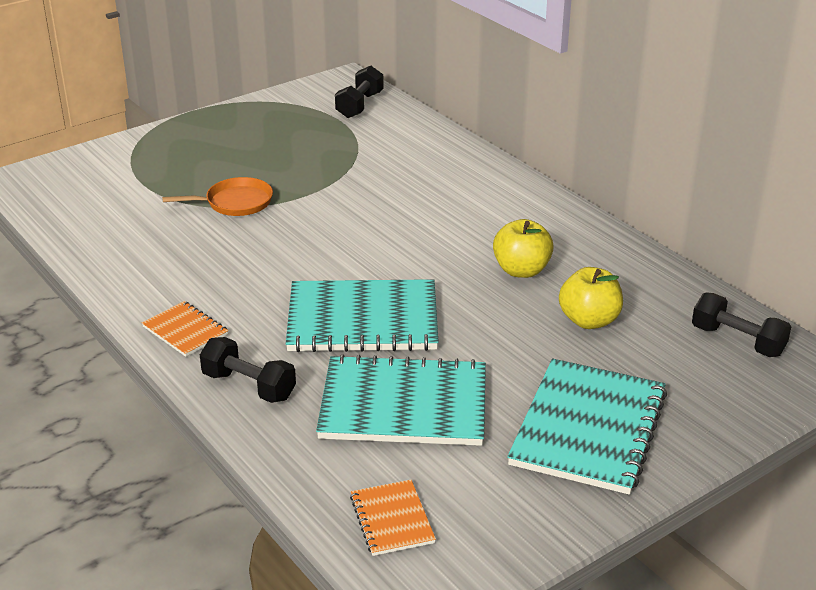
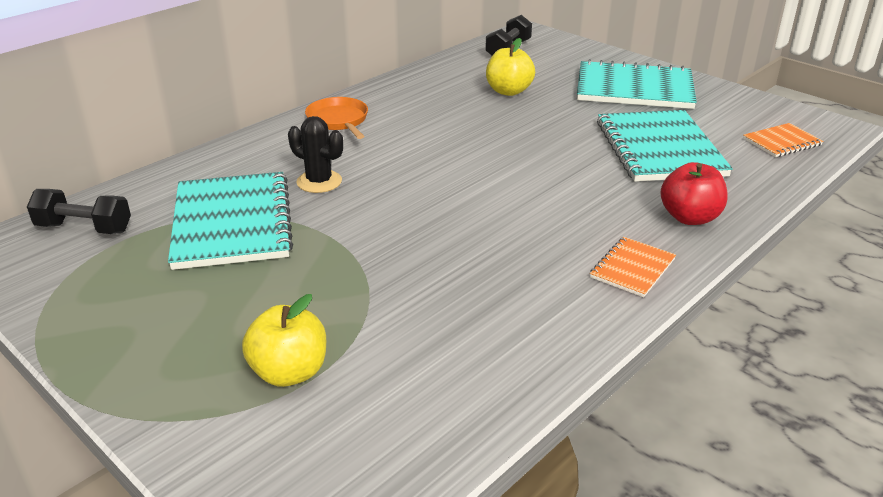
camera: 100 degrees left, 0 degrees up
(235, 203) = (356, 283): orange pan -> orange pan (338, 120)
(249, 386) = (689, 217): black dumbbell -> red apple
(362, 320) = (558, 176): turquoise notebook -> turquoise notebook (232, 223)
(397, 193) = (319, 182): none -> black cactus
(521, 270) = (448, 117): yellow apple -> yellow apple (289, 372)

